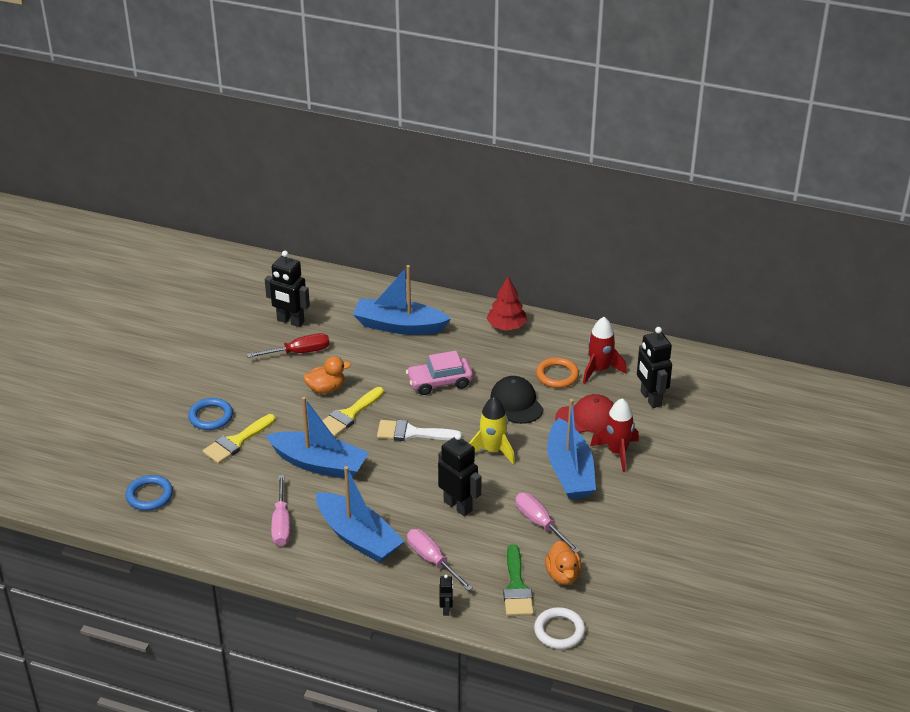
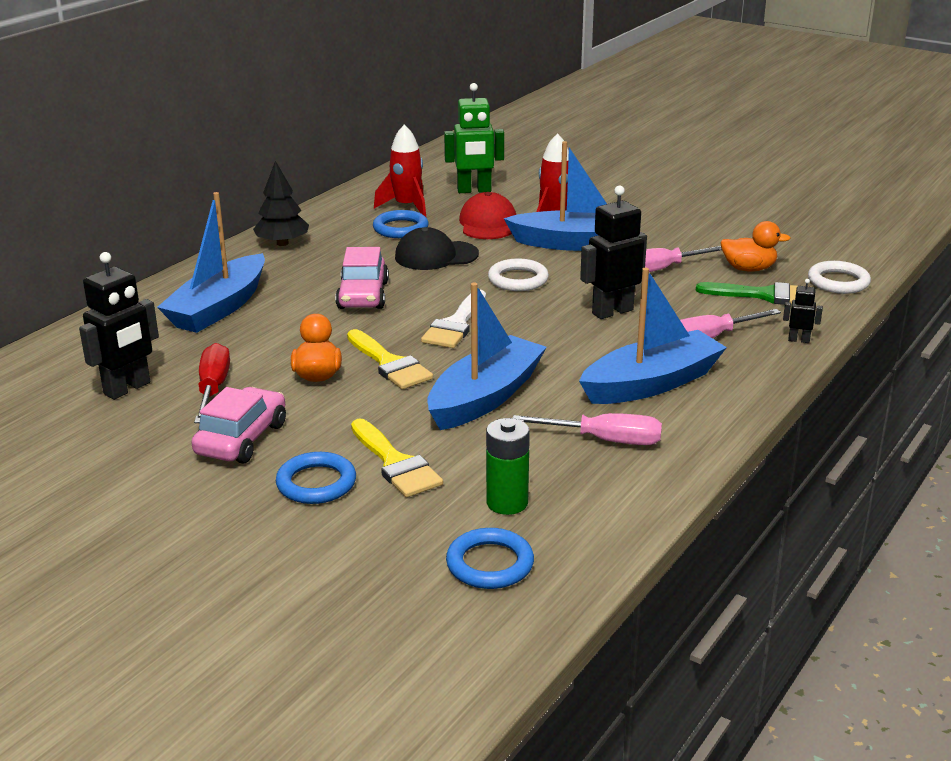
camera: 75 degrees left, 10 degrees down
(206, 492) = (507, 503): none -> green battery
(248, 378) = (242, 439): none -> pink car
(493, 450) = (518, 279): yellow rocket -> white ring
(506, 326) = (282, 243): red tree -> black tree
(557, 375) = (400, 228): orange ring -> blue ring
(650, 399) = (474, 190): black robot -> green robot

